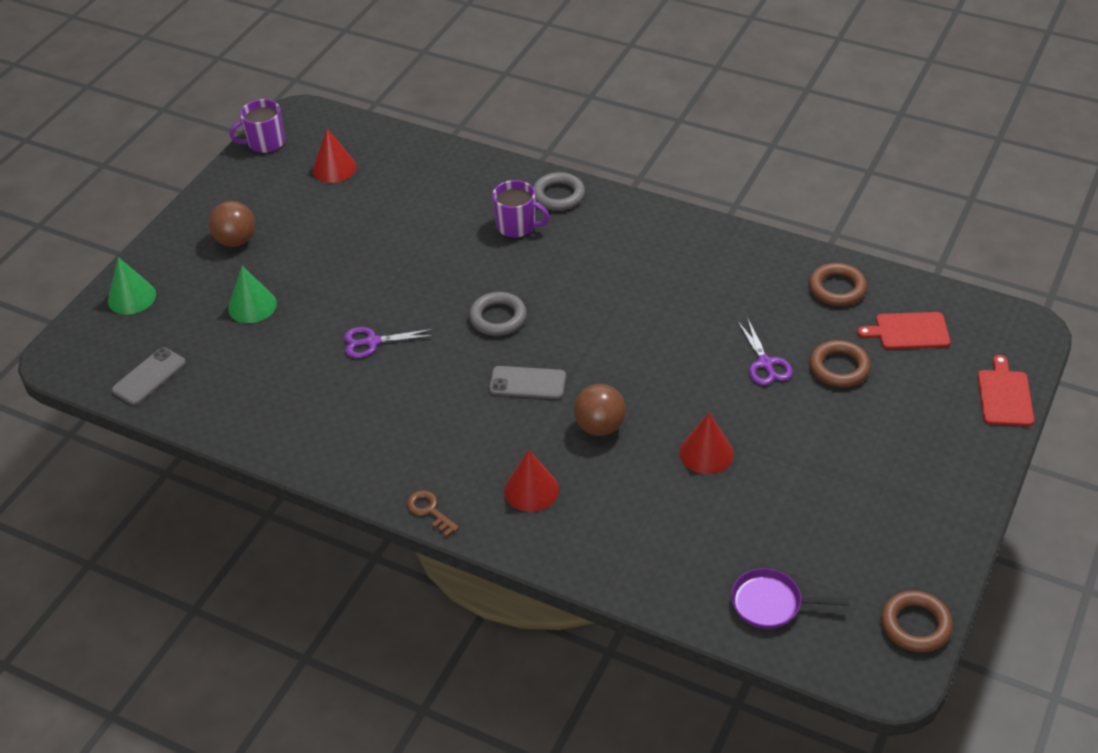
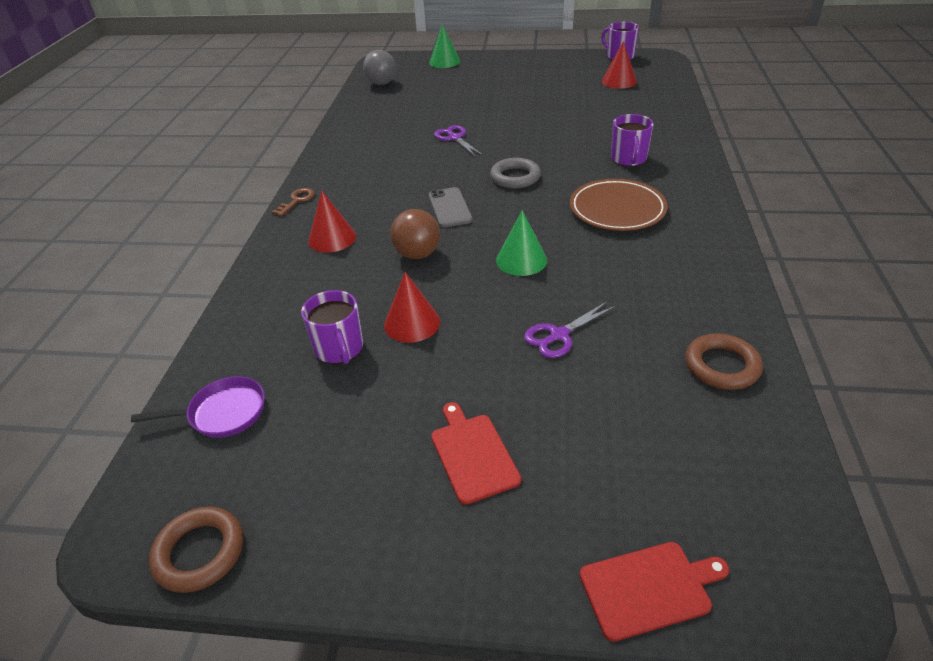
camera: 70 degrees right, 5 degrees down
(149, 376) = (381, 83): grey phone -> grey ball
(236, 240) = (518, 73): brown ball -> none
(252, 306) = (462, 93): green cone -> green cone (521, 260)
(558, 195) = (686, 167): grey ring -> none
(603, 267) = (617, 209): none -> brown plate
(720, 510) = (339, 349): none -> purple mug
(771, 603) = (222, 413): purple pan -> purple pan turned 90 degrees clockwise
(839, 367) = (590, 395): brown ring -> none
(909, 331) = (700, 449): red cutting board -> red cutting board (473, 454)

